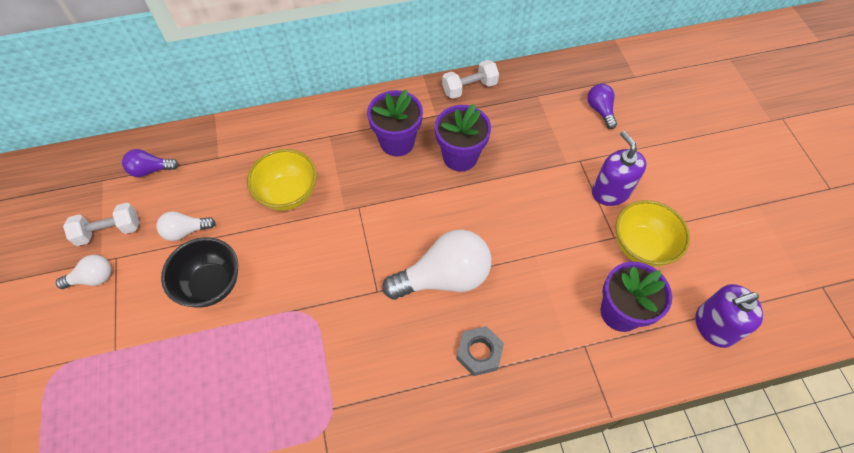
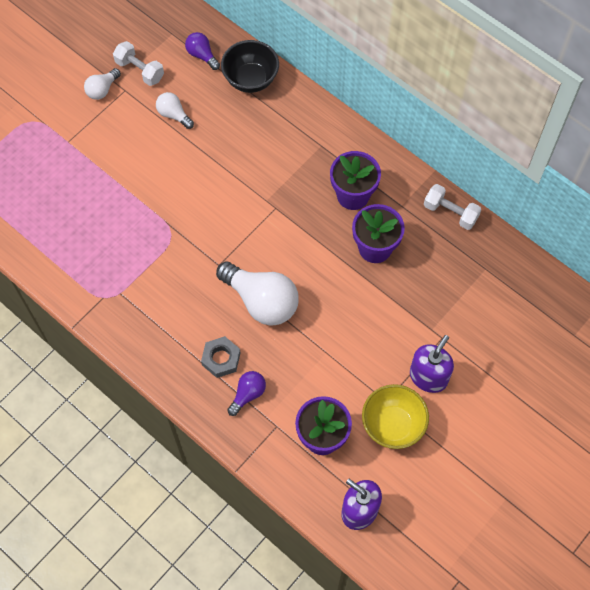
camera: 55 degrees right, 5 degrees up
(93, 278) = (102, 90): white light bulb -> white light bulb turned 90 degrees clockwise
(211, 284) = (148, 160): black bowl -> black bowl (251, 79)
(288, 194) = (250, 155): yellow bowl -> none
(600, 110) = (509, 326): purple light bulb -> purple light bulb (248, 394)

